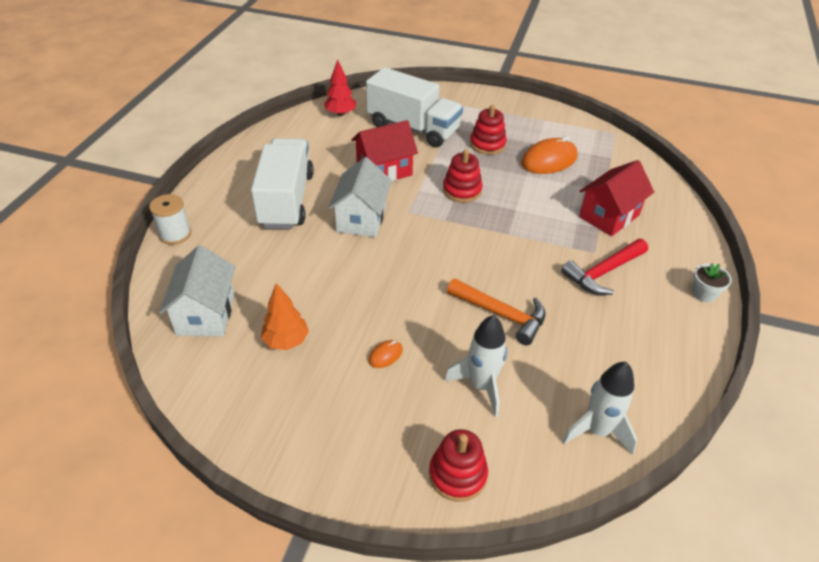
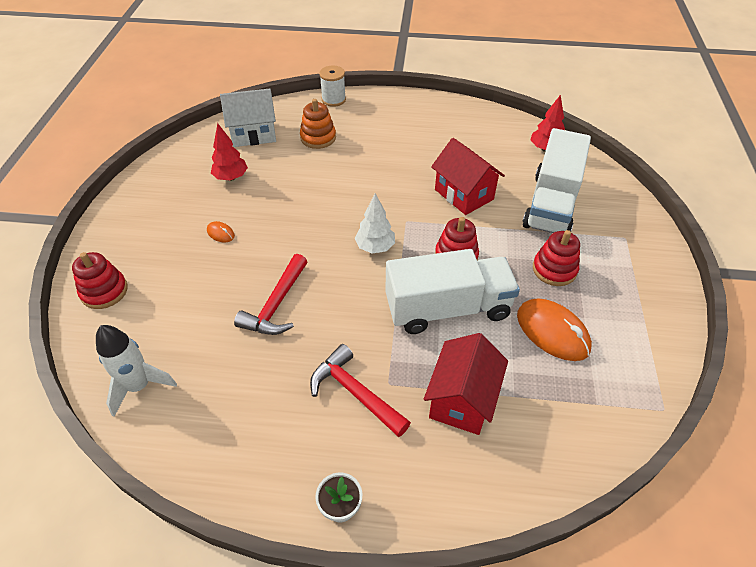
camera: 80 degrees right, 5 degrees up
(245, 256) = (318, 138): none -> orange stacking toy
(286, 200) = (394, 143): white truck -> white truck (447, 308)
(286, 341) = (231, 177): orange tree -> red tree
(361, 219) = (384, 192): white house -> none
(438, 237) = (375, 247): none -> white tree
(481, 386) = (190, 297): white rocket -> none
(502, 314) = (276, 305): orange hammer -> red hammer
(609, 216) = (462, 400): red house -> red house turned 75 degrees clockwise

